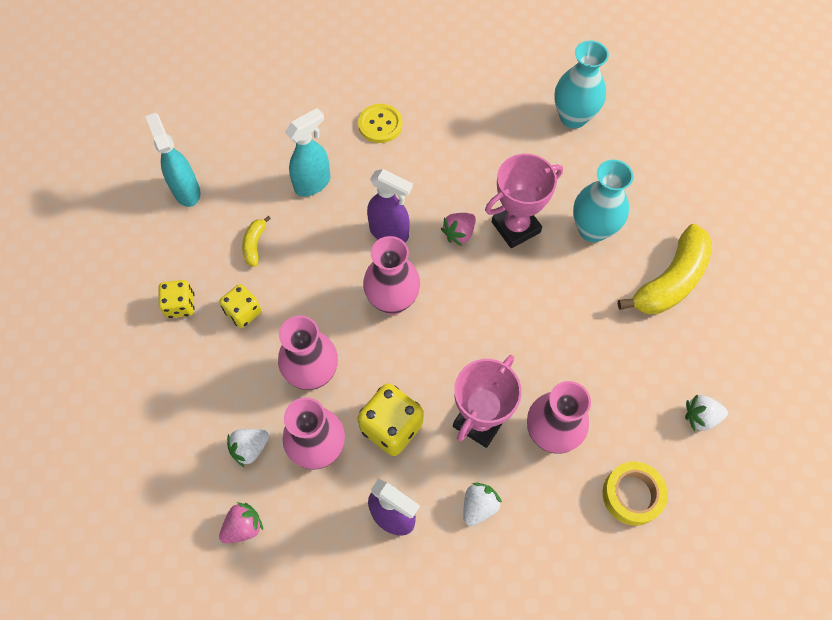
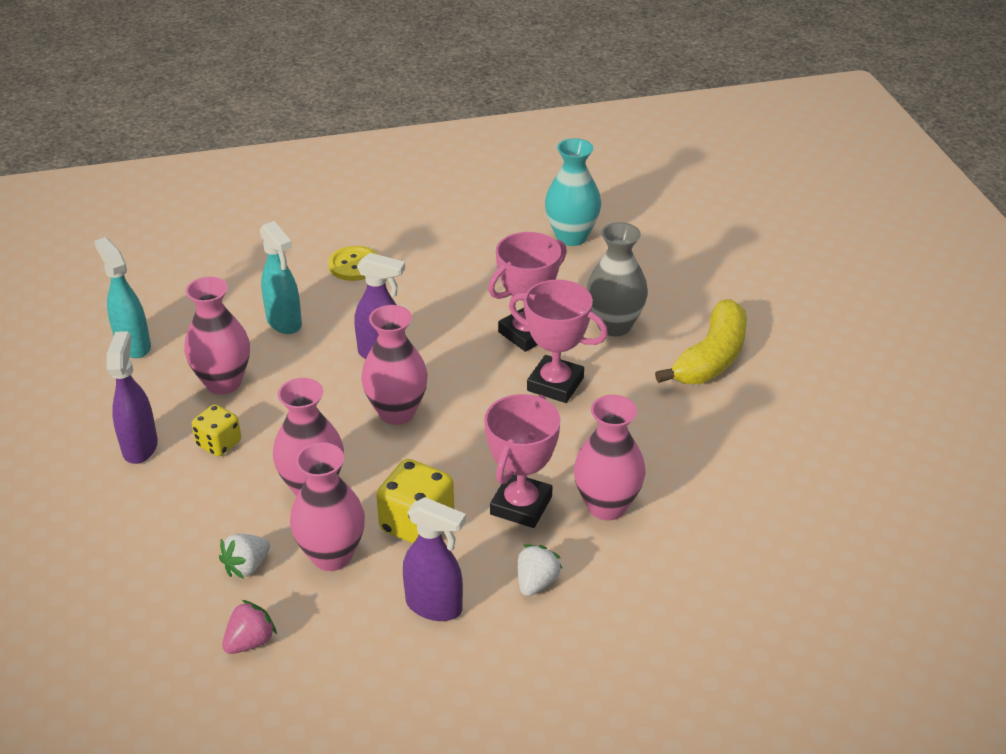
camera: 10 degrees left, 25 degrees down
(180, 305) = (140, 447): yellow dice -> purple spray bottle
(255, 245) = (223, 383): yellow banana -> pink vase
(313, 183) = (284, 322): turquoise spray bottle -> turquoise spray bottle turned 105 degrees clockwise
(459, 234) = (463, 346): pink strawberry -> none
(530, 290) = (555, 384): none -> pink trophy
(592, 229) = (614, 325): turquoise vase -> grey vase
(632, 495) = (713, 548): yellow tape -> none
(700, 417) = (774, 469): white strawberry -> none

